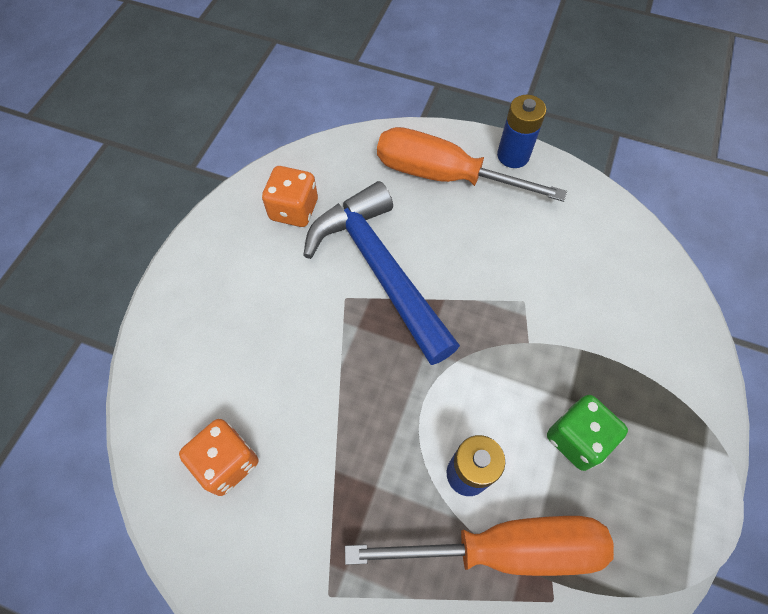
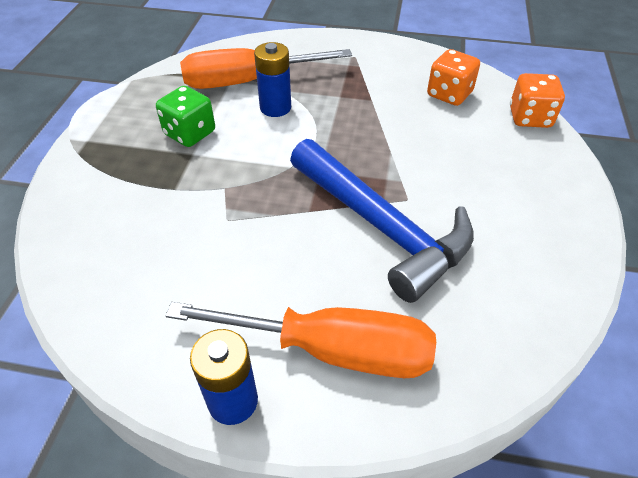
camera: 170 degrees right, 15 degrees down
(294, 210) = (505, 275): orange dice -> orange dice (529, 118)

